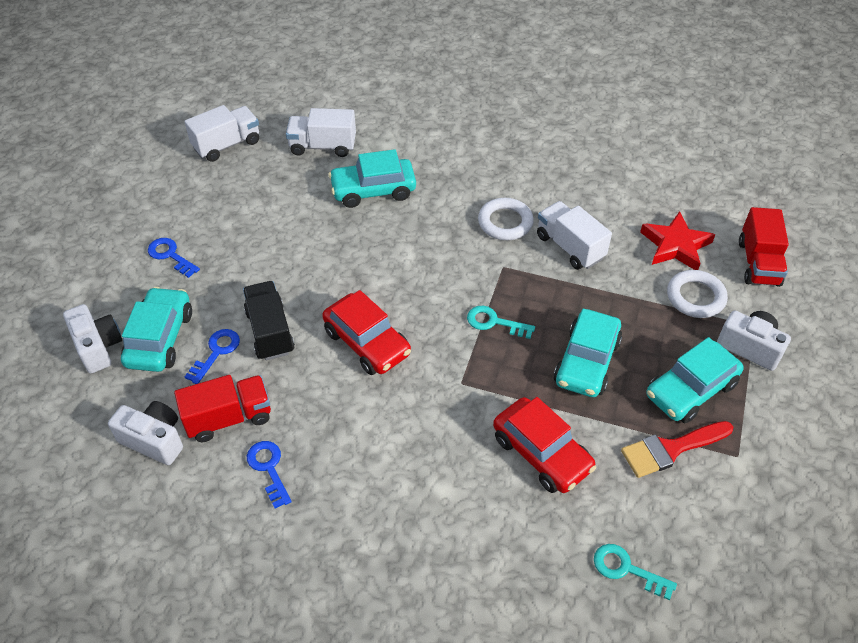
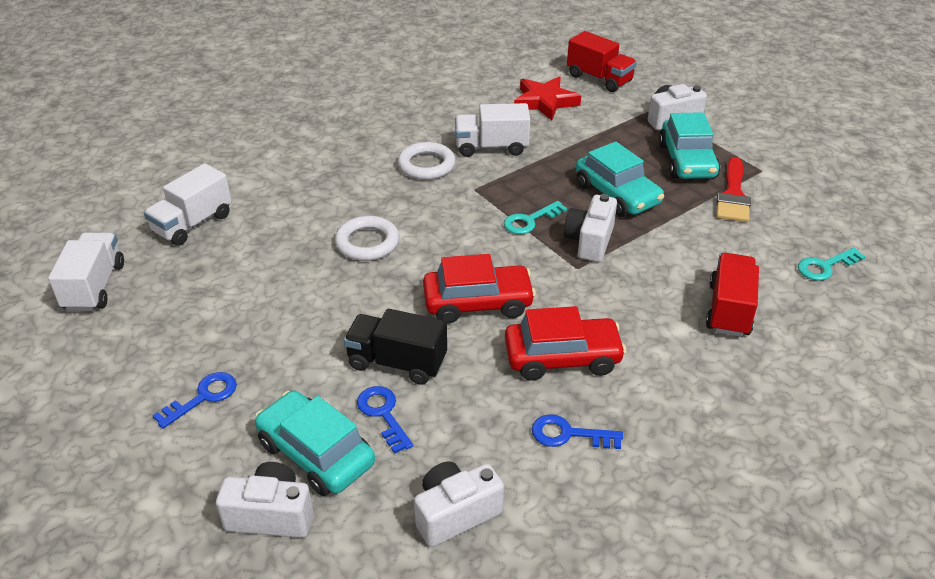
camera: 55 degrees left, 10 degrees down
(170, 255) = (203, 397): blue key -> blue key turned 150 degrees clockwise
(229, 418) = (479, 439): red truck -> red truck (729, 310)
(373, 190) = (294, 218): turquoise car -> none
(503, 374) = (590, 241): none -> white camera
(541, 453) = (687, 258): red car -> red car (562, 358)
(695, 297) = (603, 118): white ring -> white ring (367, 243)

